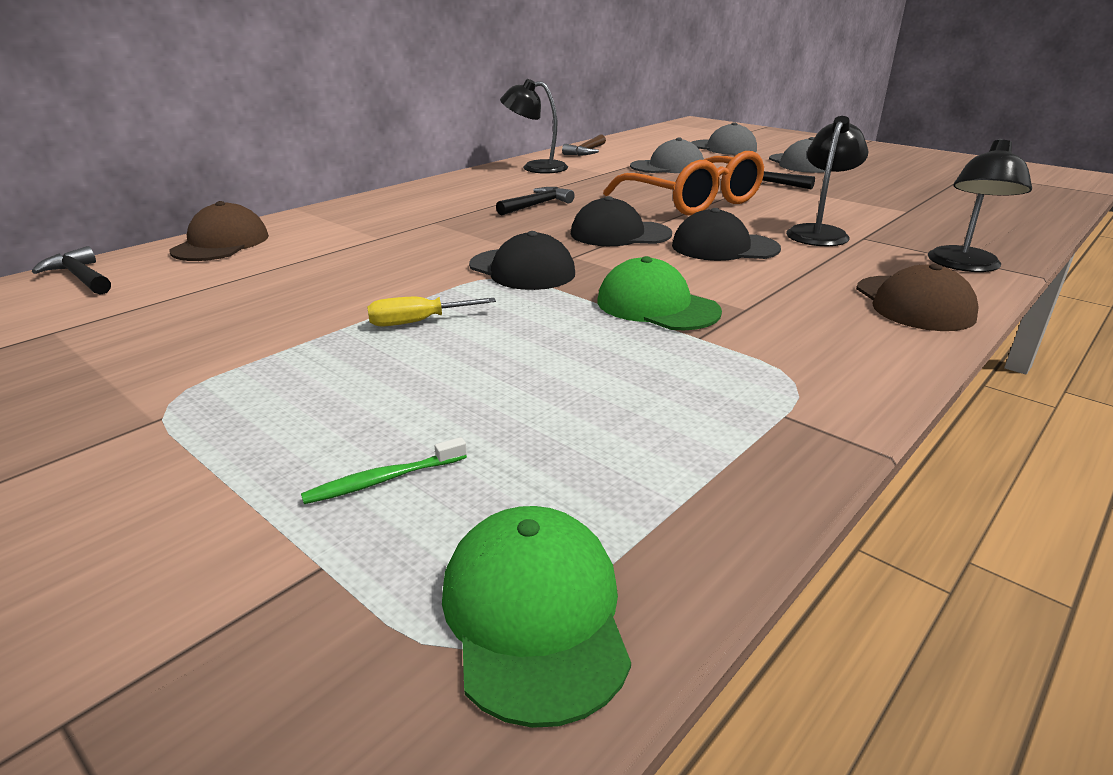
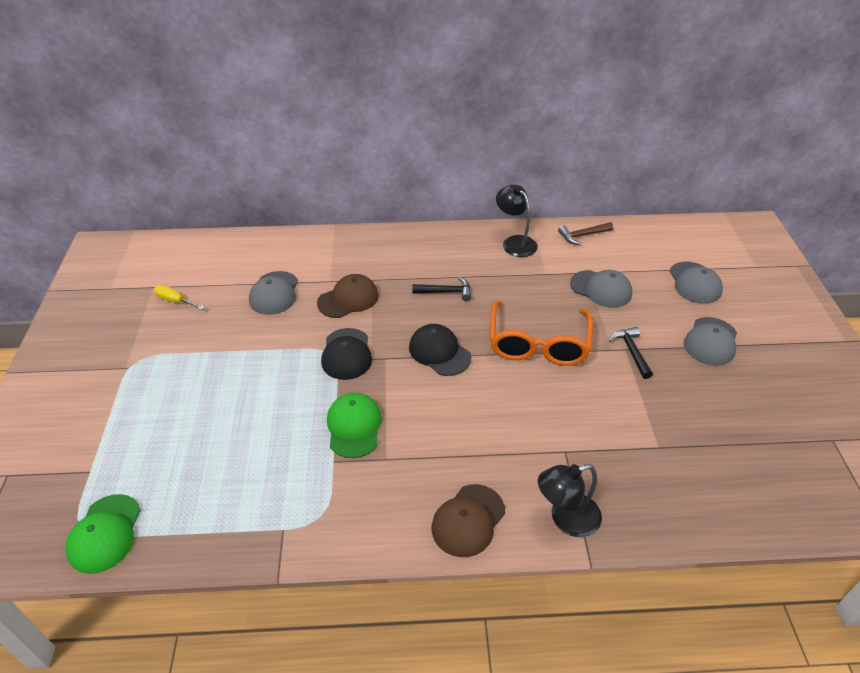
camera: 45 degrees right, 15 degrees up
(81, 277) = (196, 247): black hammer -> none
(221, 243) = (267, 246): brown cap -> brown cap (348, 299)
(313, 268) = (274, 293): none -> grey cap
(383, 480) = (140, 450): green toothbrush -> none
(417, 322) = (256, 366): yellow screwdriver -> yellow screwdriver (175, 301)
(535, 614) = (105, 533): green cap -> green cap turned 150 degrees clockwise
(724, 247) = (469, 403): black cap -> none
(819, 233) = (549, 428): black lamp -> none

